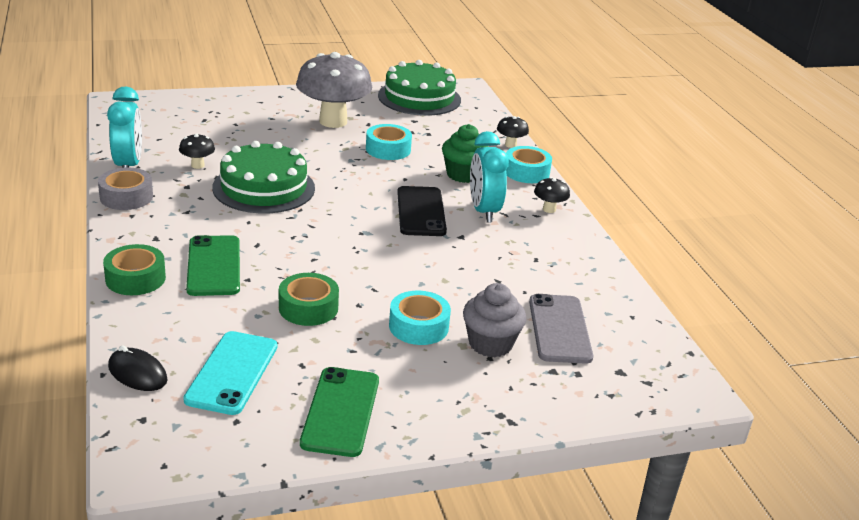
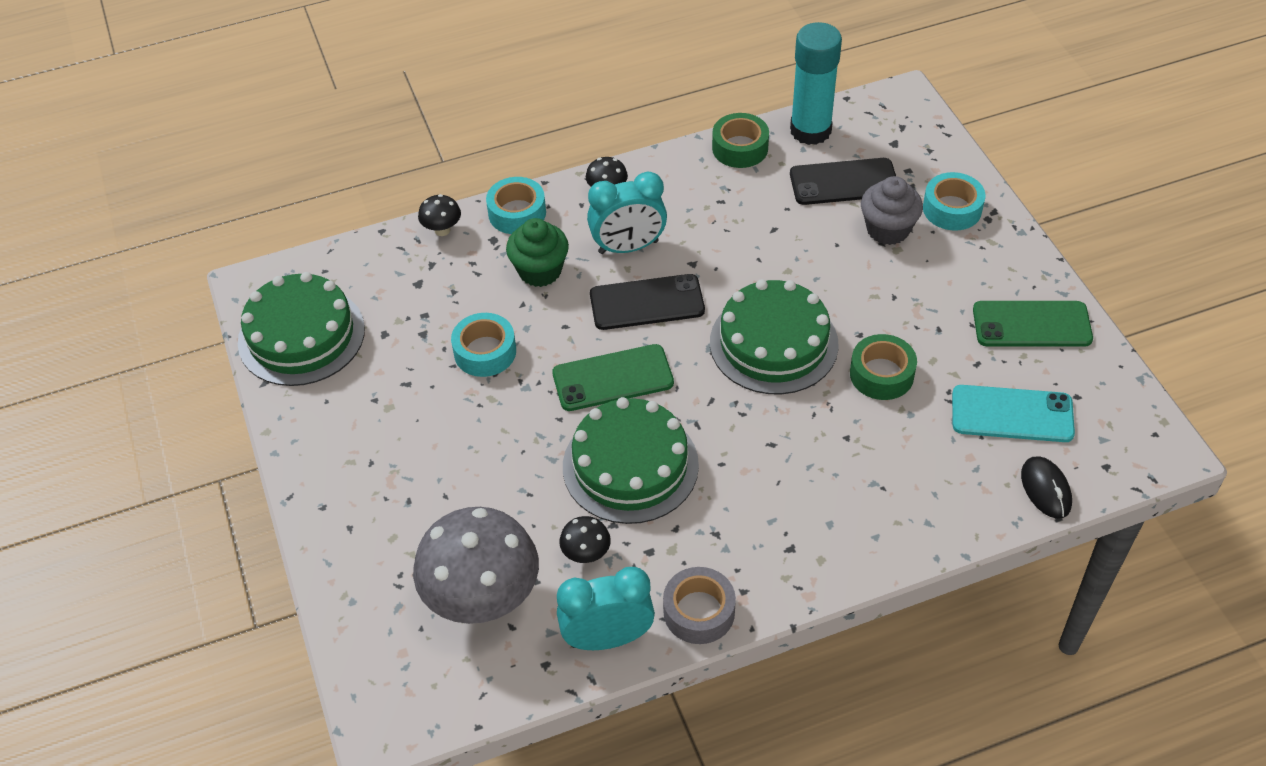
camera: 90 degrees left, 20 degrees up
(135, 278) = (884, 542): green tape -> green tape (740, 148)
(137, 373) = (1045, 489): black mouse -> black mouse turned 45 degrees counterclockwise
(214, 266) = (832, 474): green phone -> green phone (613, 378)
(333, 121) = (407, 424): grey mushroom -> grey mushroom (483, 600)
(361, 260) = (773, 343): none -> green cake
(418, 326) = (880, 283): turquoise tape -> turquoise tape (952, 209)
(559, 329) = (844, 182): grey phone -> black phone
(635, 321) = (810, 130): none -> turquoise glue stick

